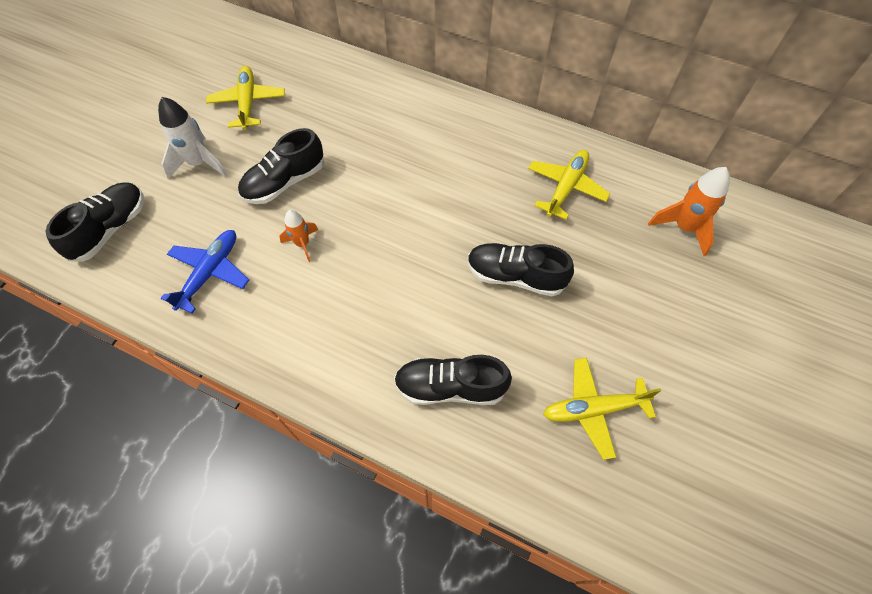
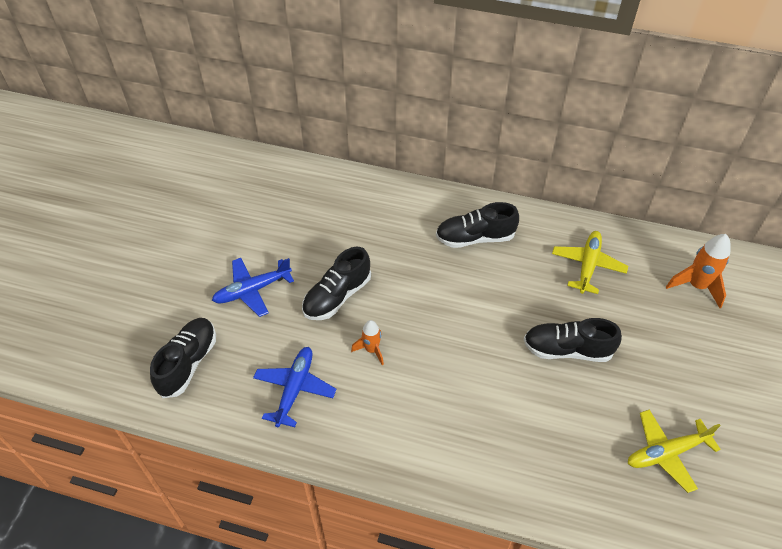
camera: 10 degrees left, 10 degrees down
(199, 163) = (252, 290): white rocket -> blue plane
(248, 103) = (280, 228): yellow plane -> none
(450, 387) = (540, 455): black shoe -> black shoe (475, 238)

